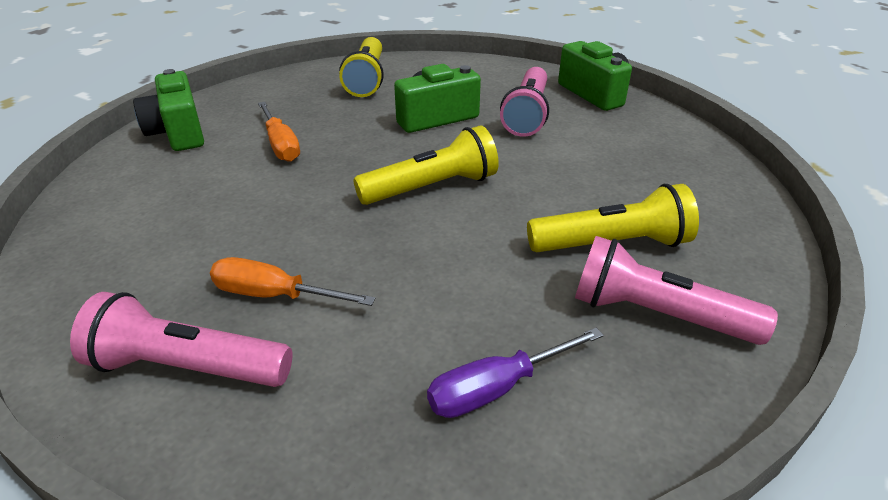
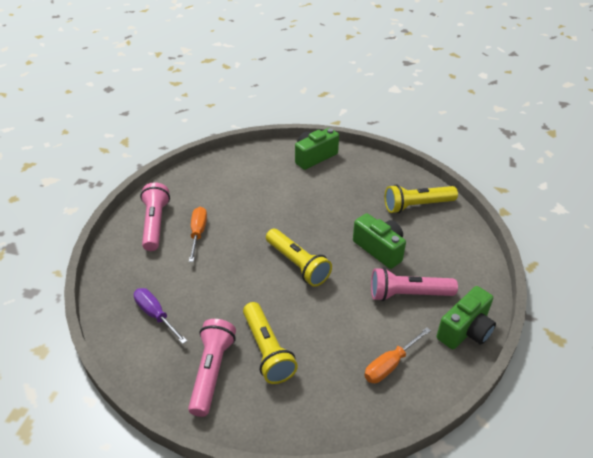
camera: 75 degrees right, 5 degrees up
(281, 145) = (318, 196): orange screwdriver -> orange screwdriver (390, 365)

